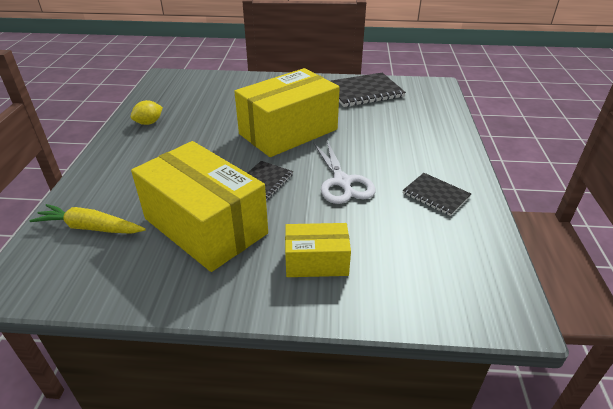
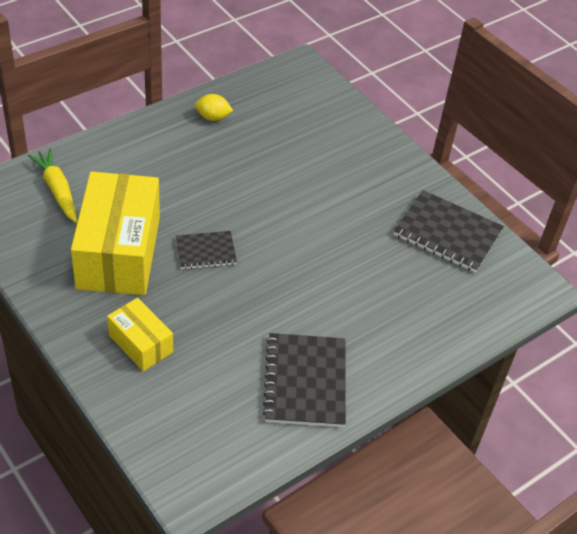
camera: 45 degrees right, 10 degrees up
(288, 131) = (301, 220): yellow box -> none
(342, 182) = (259, 304): white scissors -> none
(436, 195) = (305, 382): black notebook -> black notebook, size x1.69

